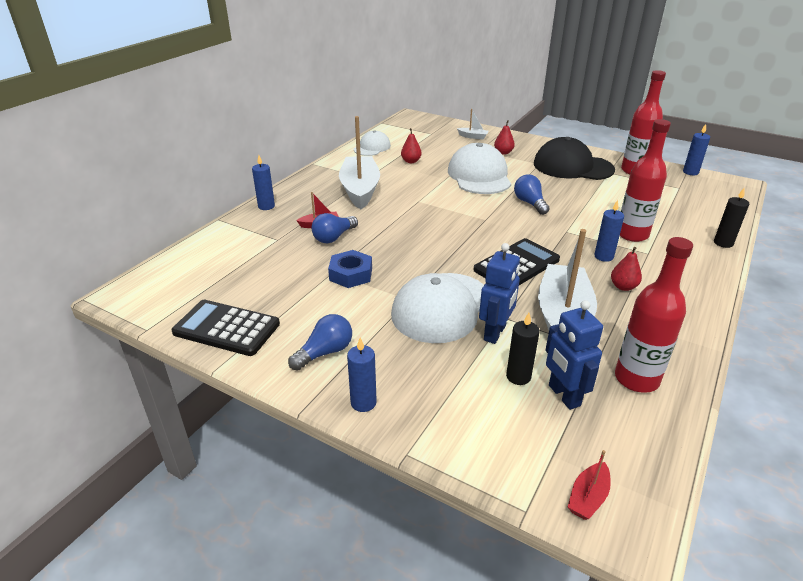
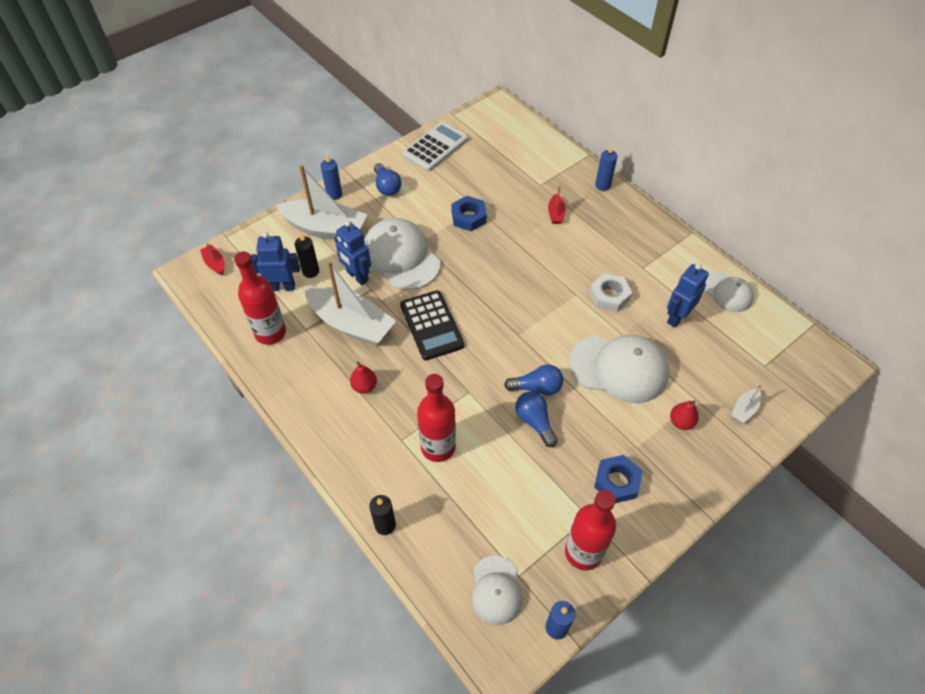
camera: 110 degrees right, 20 degrees up
(226, 328) = (435, 147): black calculator -> white calculator
(334, 237) = (529, 218): blue light bulb -> blue light bulb (535, 422)
(360, 190) = (615, 255): white boat -> white boat (325, 229)
(409, 187) = (609, 296): none -> white nut
(411, 161) = (677, 317): red pear -> blue robot
(572, 166) = (616, 482): black cap -> blue nut
(603, 256) = (413, 398): blue candle -> none
(699, 193) = (496, 590): none -> white cap

